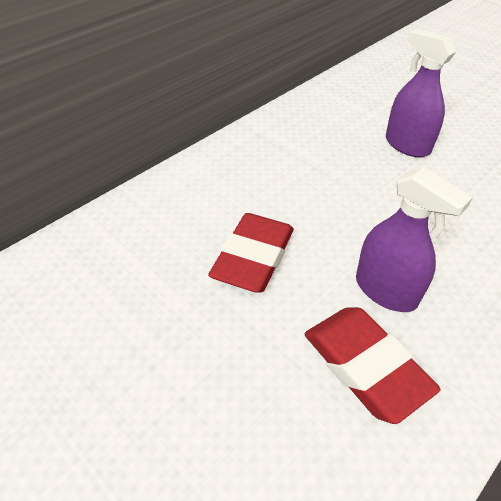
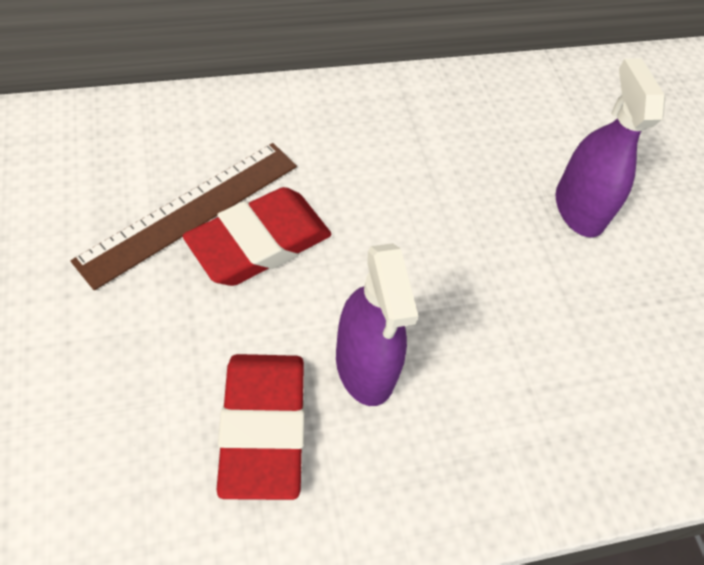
camera: 25 degrees right, 10 degrees up
(191, 264) = (190, 212): none -> brown ruler

